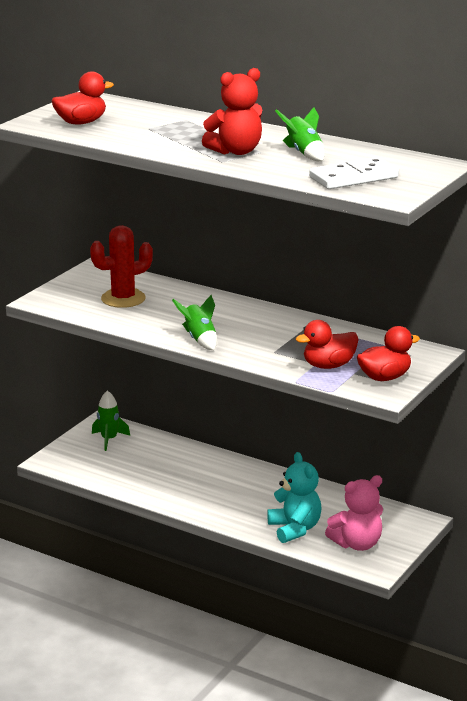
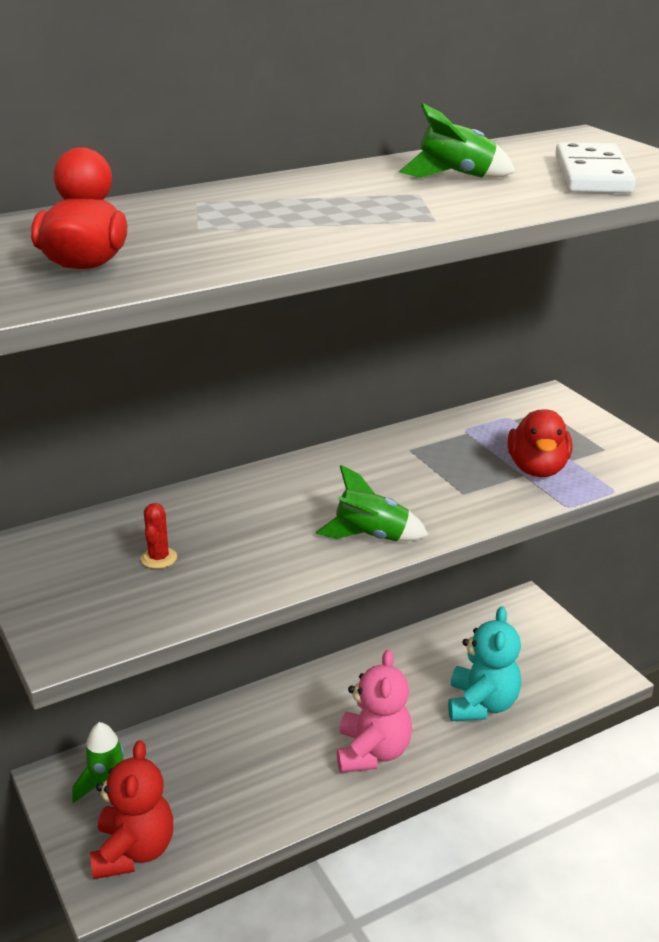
camera: 60 degrees left, 5 degrees up
(123, 299) = (159, 558): red cactus -> red cactus, size x0.46
(236, 151) = (399, 204): red teddy bear -> red teddy bear (134, 851)
(295, 529) = (481, 705): turquoise teddy bear -> turquoise teddy bear turned 90 degrees clockwise
(357, 544) = (546, 669): pink teddy bear -> pink teddy bear (372, 752)
(384, 377) = (598, 445): red duck -> none

